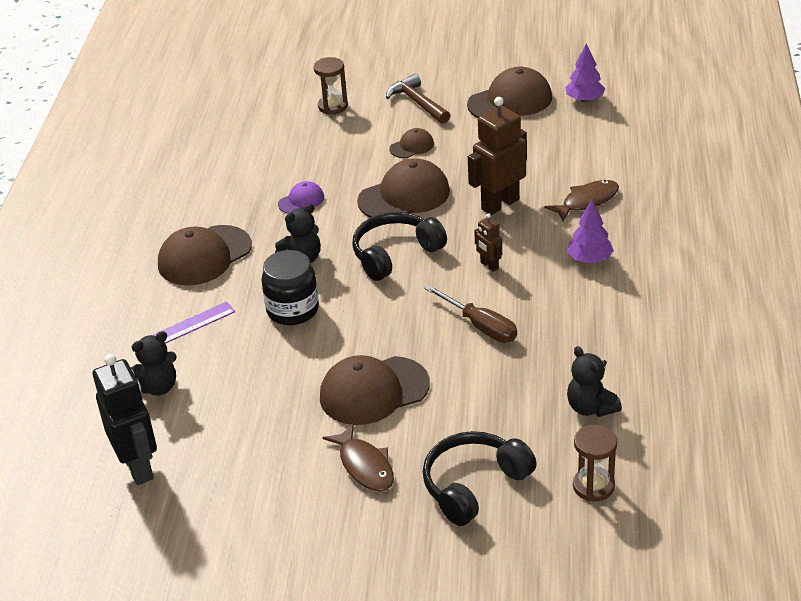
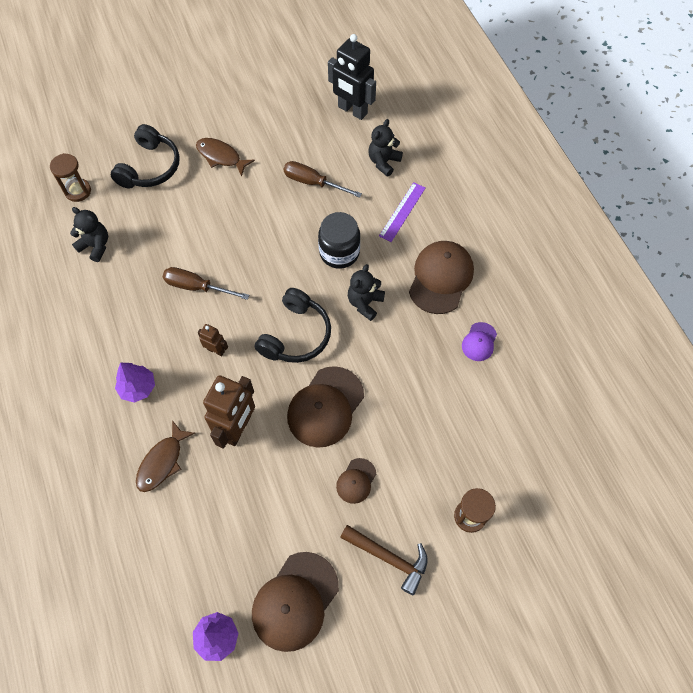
camera: 150 degrees right, 25 degrees up
(265, 392) = (313, 183): none -> brown screwdriver
(301, 201) = (409, 367): purple cap -> purple cap (479, 342)
(374, 391) = (244, 208): brown cap -> none

